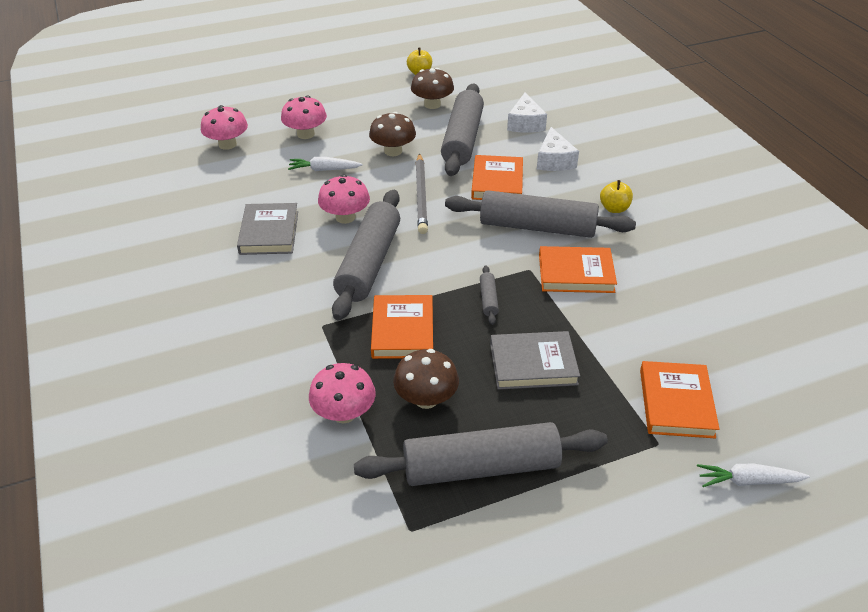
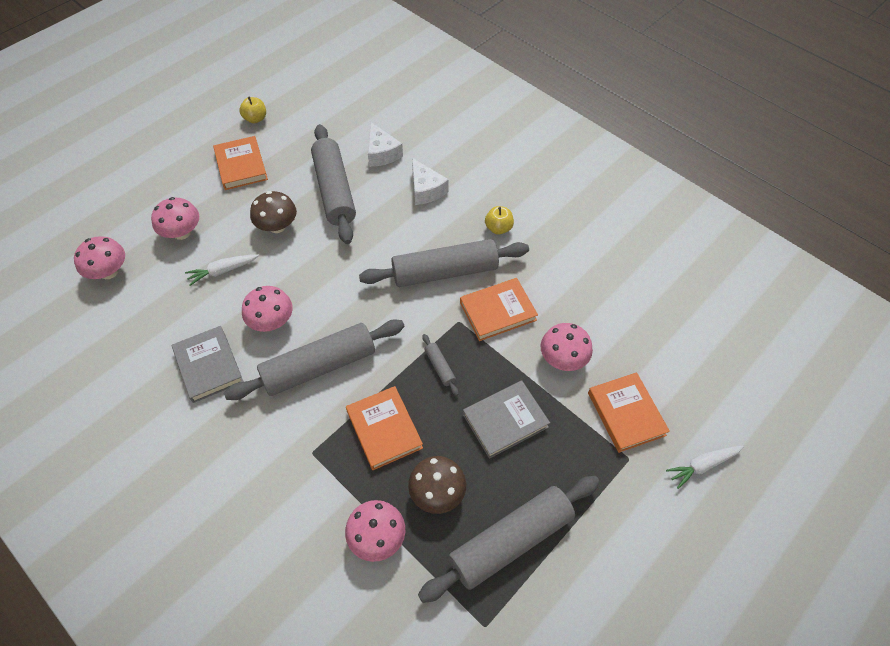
camera: 25 degrees left, 15 degrees up
(369, 263) = (319, 366): grey rolling pin -> grey rolling pin turned 75 degrees clockwise
(421, 195) = (328, 271): grey pencil -> none
(432, 104) = (286, 156): brown mushroom -> none
(497, 182) = (388, 232): orange book -> orange book (241, 166)
(627, 333) = (563, 359): none -> pink mushroom

